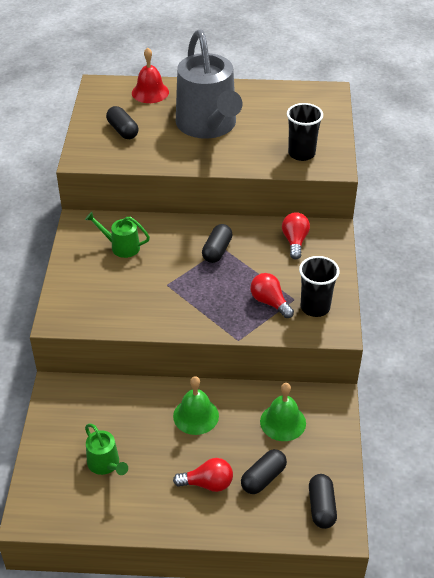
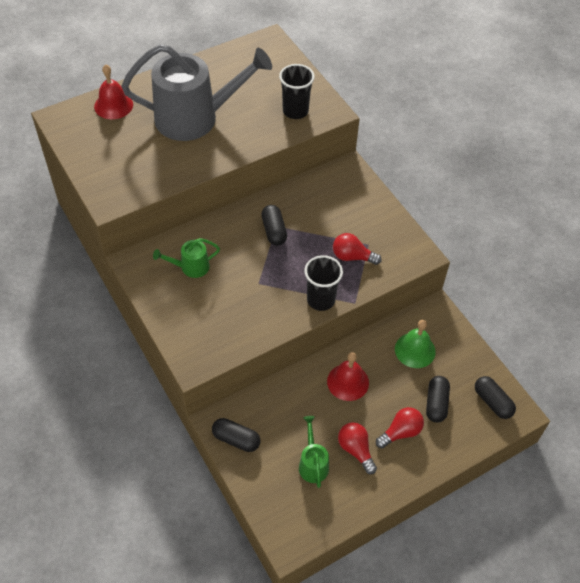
camera: 35 degrees left, 10 degrees up
(106, 464) = (312, 463): green watering can -> green watering can turned 120 degrees counterclockwise
(122, 130) = (122, 156): black capsule -> black capsule (236, 439)
(196, 416) = (348, 382): green bell -> red bell
(208, 126) = (196, 118): grey watering can -> grey watering can turned 45 degrees counterclockwise
(295, 241) = (328, 192): red light bulb -> red light bulb (356, 450)
(315, 307) = (389, 243): black cup -> black cup (321, 300)

